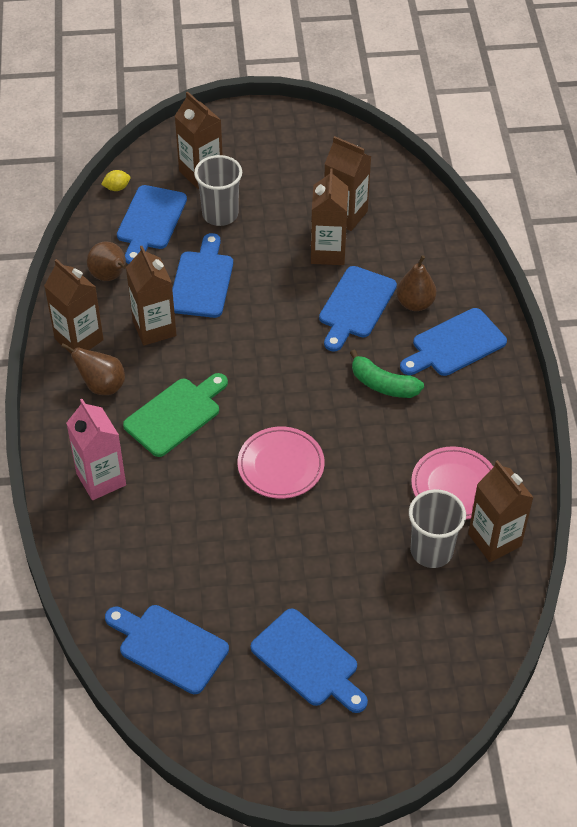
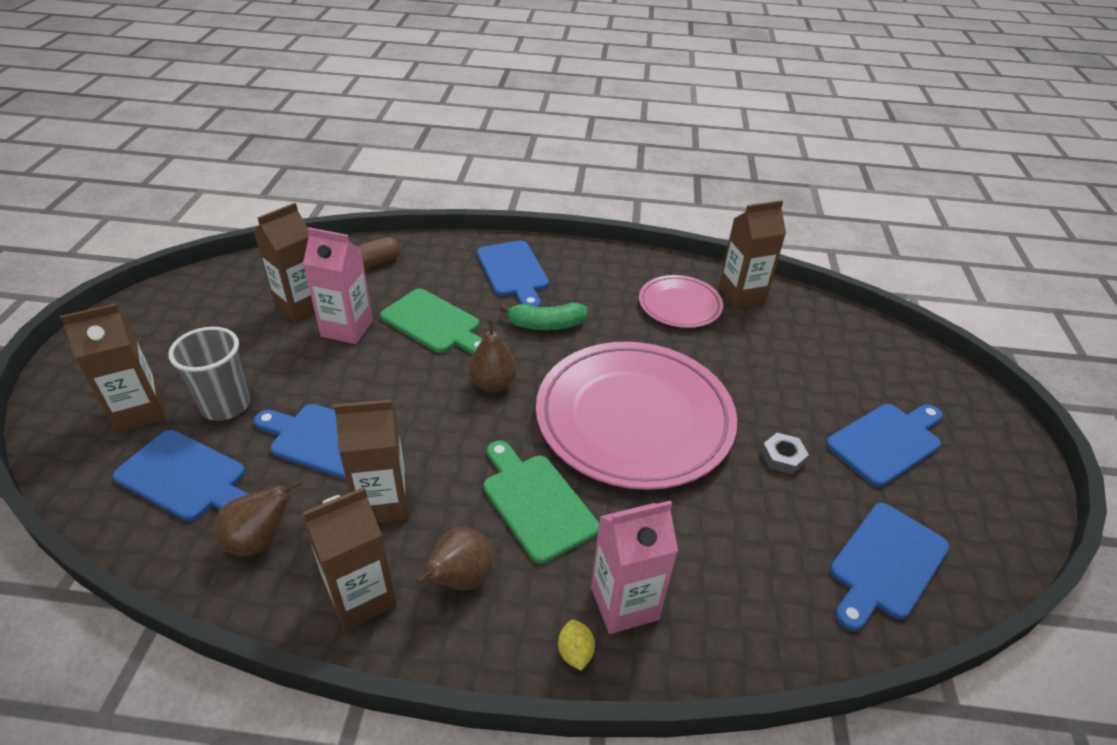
camera: 80 degrees left, 10 degrees down
(117, 188) = (90, 507): yellow lemon -> yellow lemon (575, 652)
(266, 576) = (783, 457): none -> grey nut
(281, 465) = (634, 419): pink plate -> pink plate, size x1.99
(328, 252) = (347, 328): brown carton -> pink carton
(355, 306) = (434, 323): blue cutting board -> green cutting board
(383, 384) = (546, 325): green banana -> green banana turned 45 degrees clockwise
(415, 303) = (451, 285): brown pear -> brown pear (493, 384)
(428, 243) = (377, 262): none -> brown capsule
(431, 551) = (752, 333): grey cup -> none

